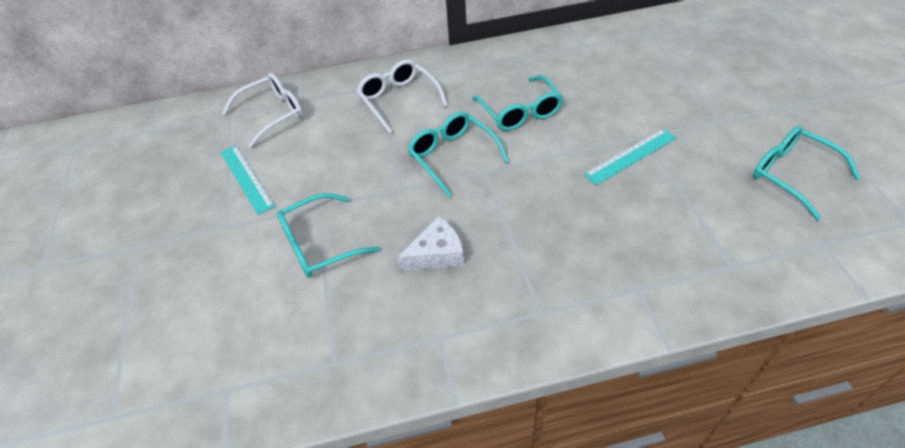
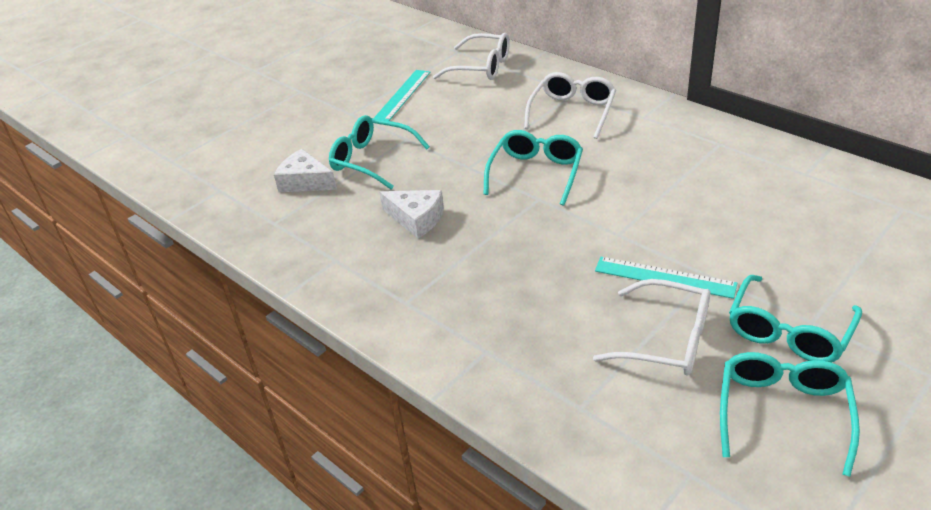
camera: 55 degrees right, 10 degrees down
(295, 308) = (305, 181): none -> white cheese
(520, 112) = (642, 182): turquoise glasses -> turquoise glasses (788, 332)
(693, 188) = (666, 340): none -> white glasses

